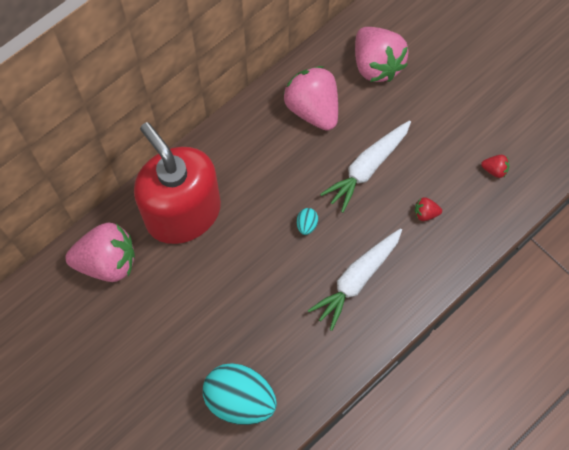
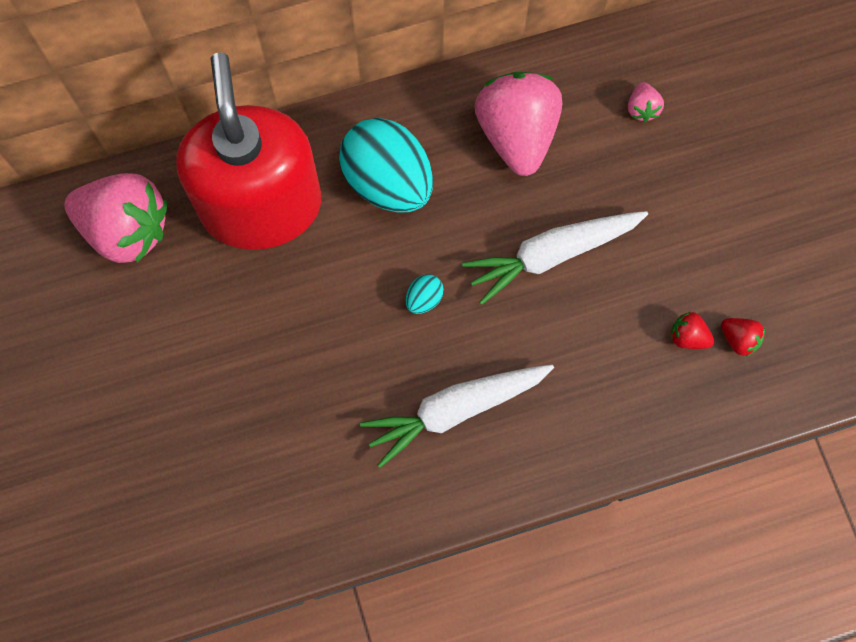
camera: 25 degrees right, 5 degrees up
(240, 400) = (208, 505): turquoise egg -> turquoise egg (388, 182)
(376, 65) = (642, 109): pink strawberry -> pink strawberry, size x0.42
(425, 213) = (603, 358): red strawberry -> red strawberry (688, 337)

